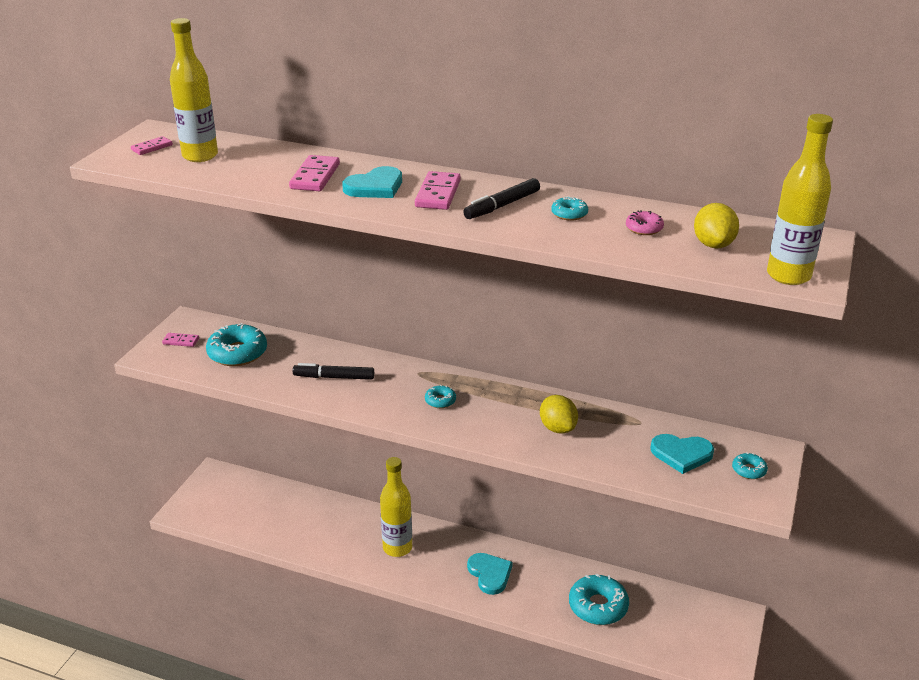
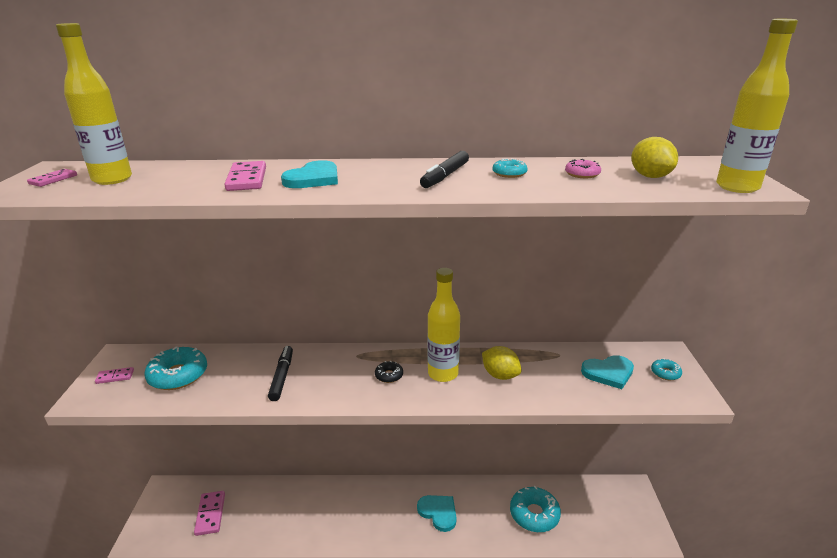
camera: 20 degrees left, 5 degrees down
(334, 377) = (282, 377): black marker -> black marker turned 105 degrees clockwise
(397, 548) = (352, 512): yellow bottle -> yellow bottle (443, 374)
(438, 194) = (378, 176): pink domino -> pink domino (210, 514)
(440, 401) = (389, 375): turquoise donut -> black donut

